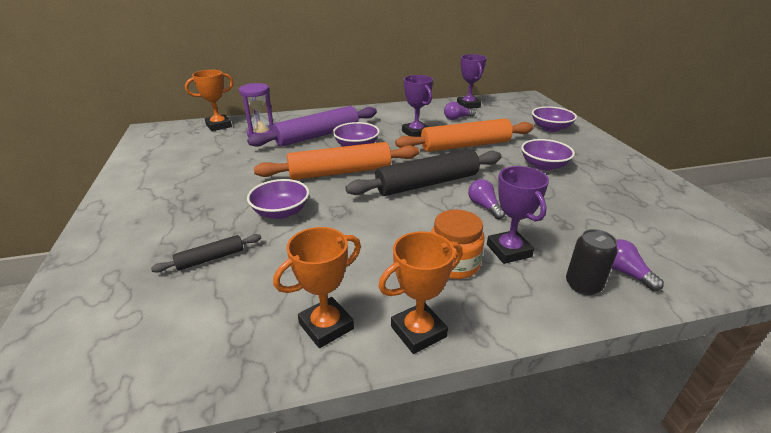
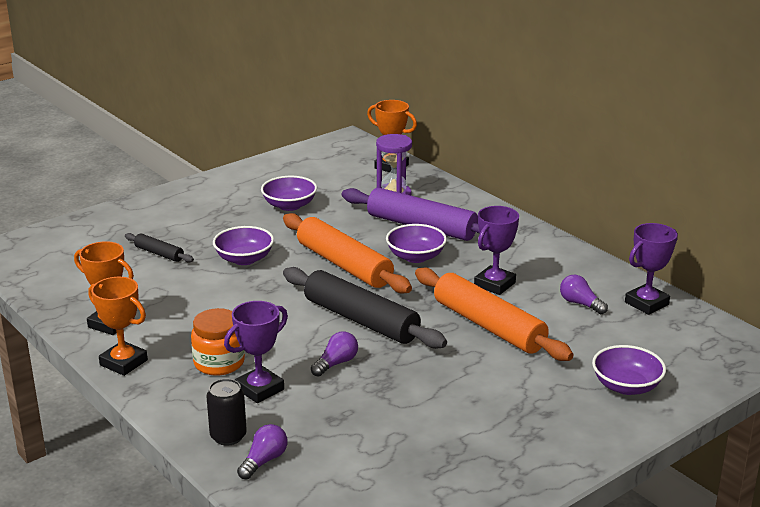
camera: 65 degrees right, 5 degrees down
(544, 166) = (479, 392): purple bowl -> purple bowl (289, 205)

